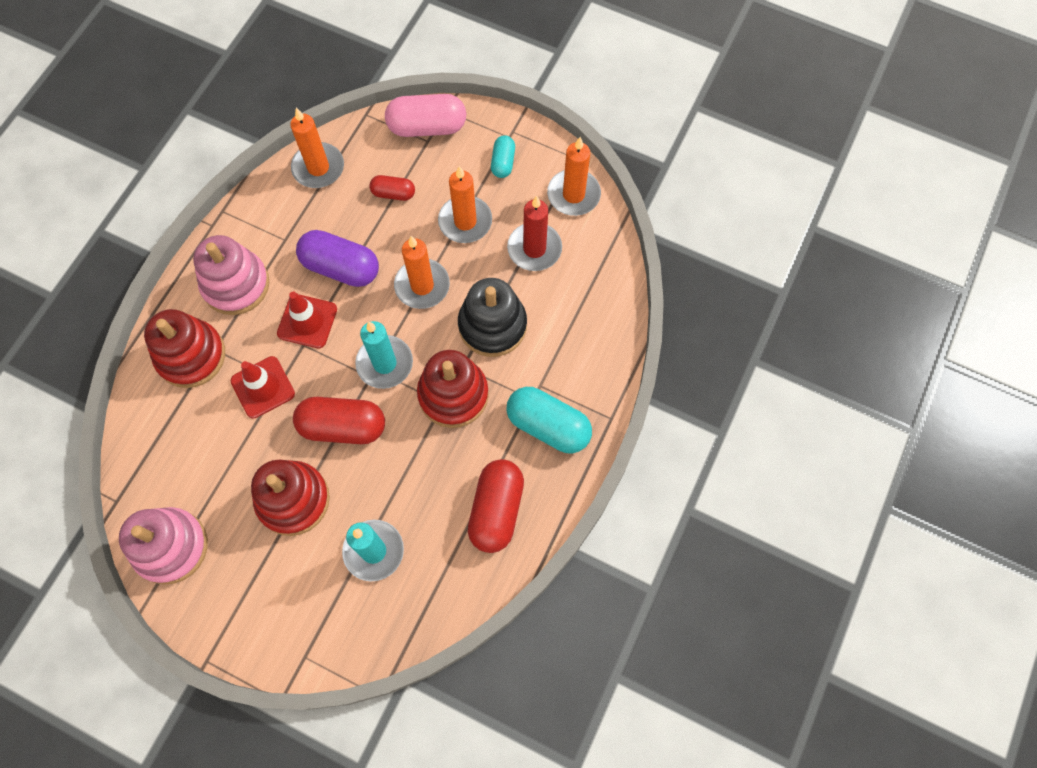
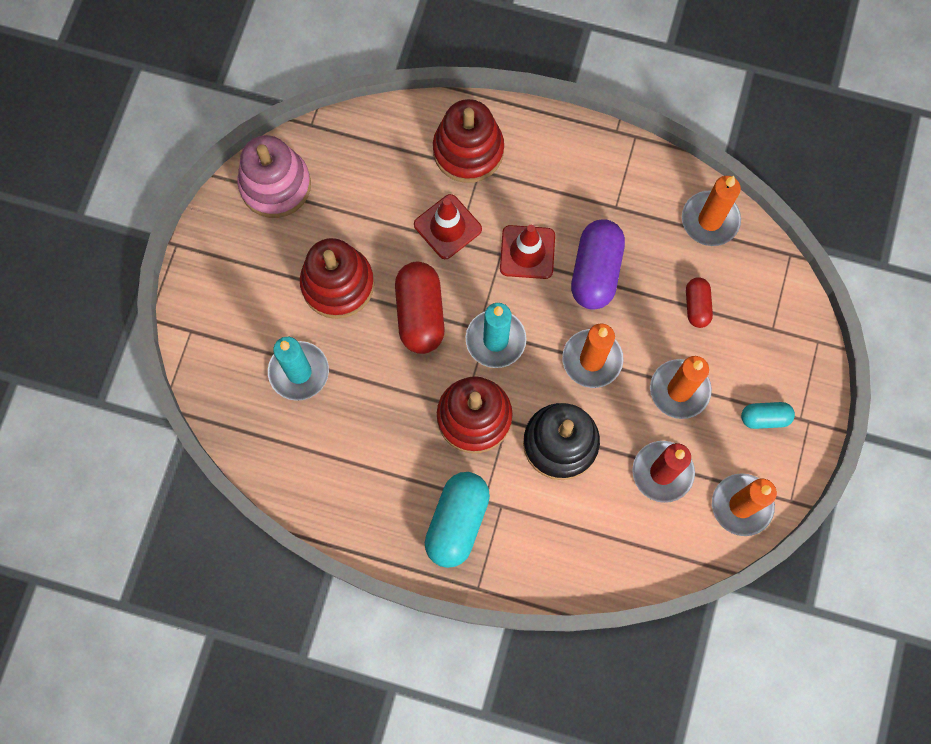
camera: 80 degrees right, 5 degrees up
(236, 284) = (554, 172): pink stacking toy -> none
(427, 127) = (790, 324): pink capsule -> none
(496, 510) = (358, 484): red capsule -> none

